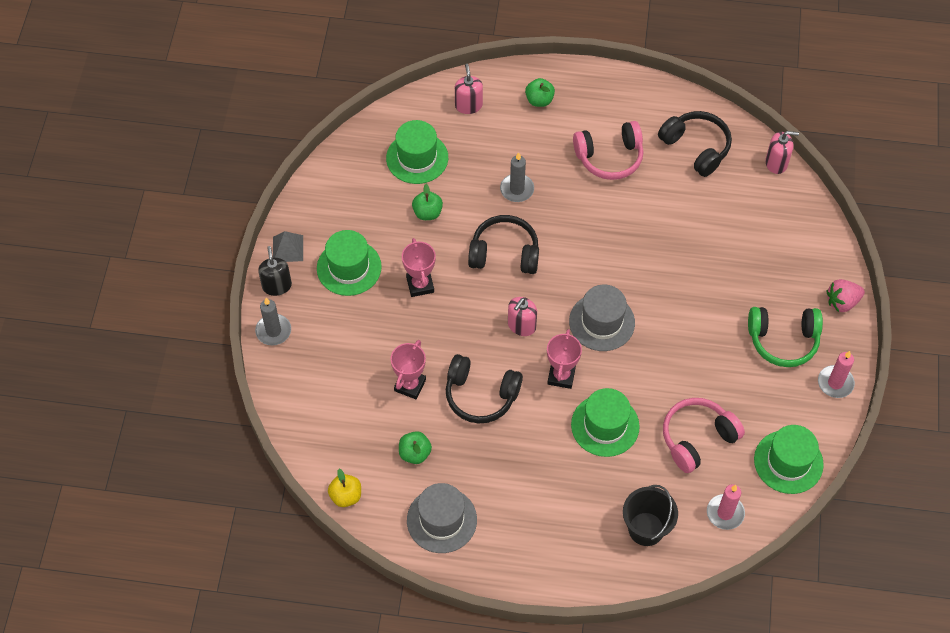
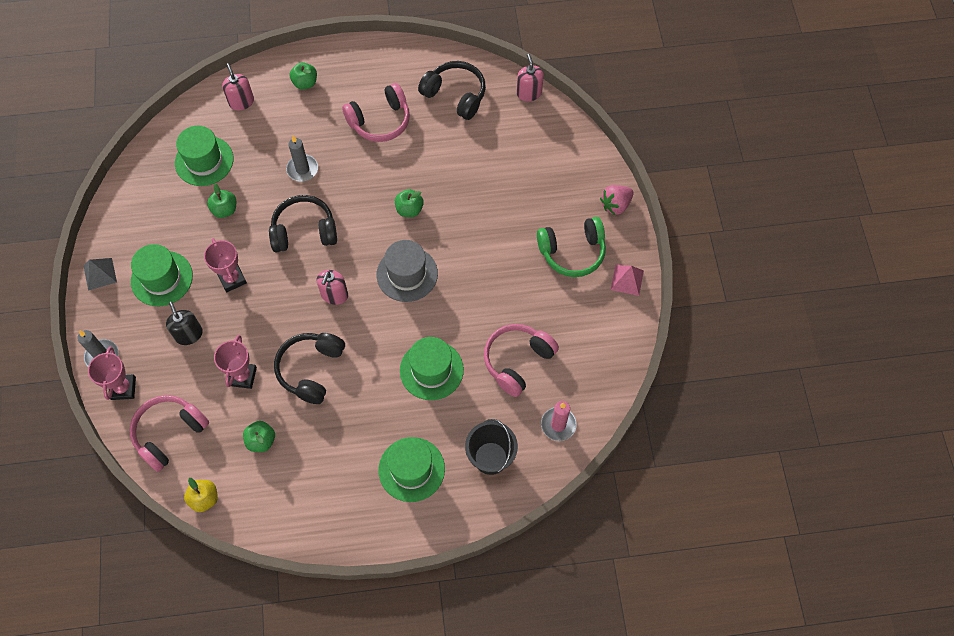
camera: 15 degrees left, 5 degrees up
(277, 286) = (96, 312): black soap dispenser -> black soap dispenser (189, 334)
(324, 423) = (169, 433): none -> pink headphones
(441, 520) = (300, 498): grey hat -> none
(480, 395) = (311, 369): black headphones -> black headphones turned 105 degrees clockwise
(561, 376) = (381, 333): pink trophy -> pink trophy (123, 388)
(619, 256) = (409, 209): none -> green apple
(776, 163) = (529, 93): pink soap dispenser -> pink soap dispenser turned 90 degrees counterclockwise
(788, 462) = (603, 363): green hat -> green hat (411, 469)
(835, 383) = (627, 280): pink candle -> pink pyramid

